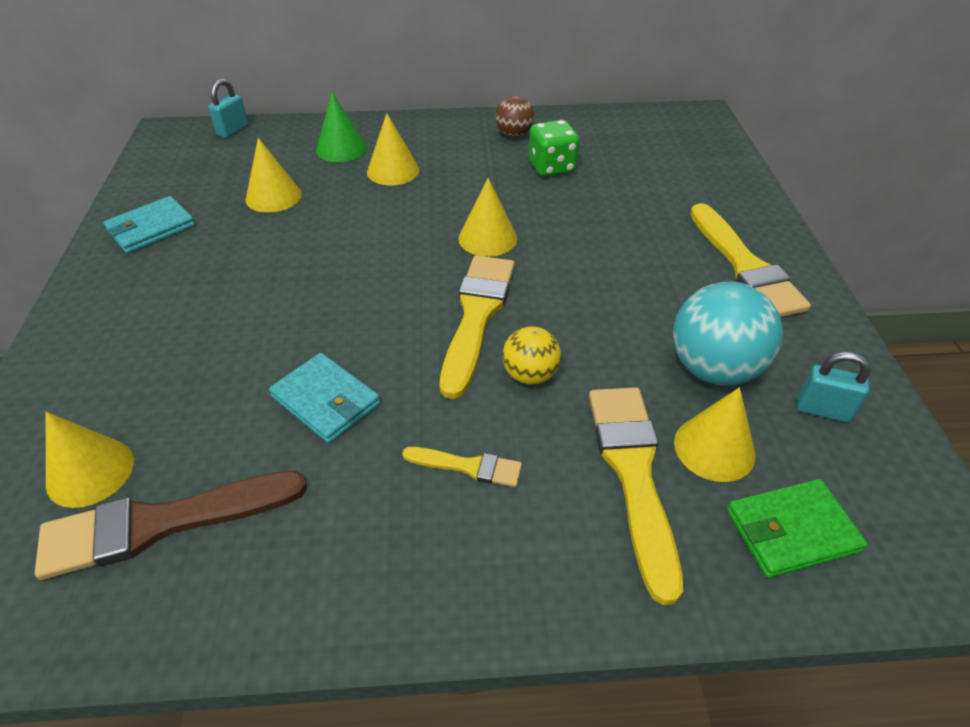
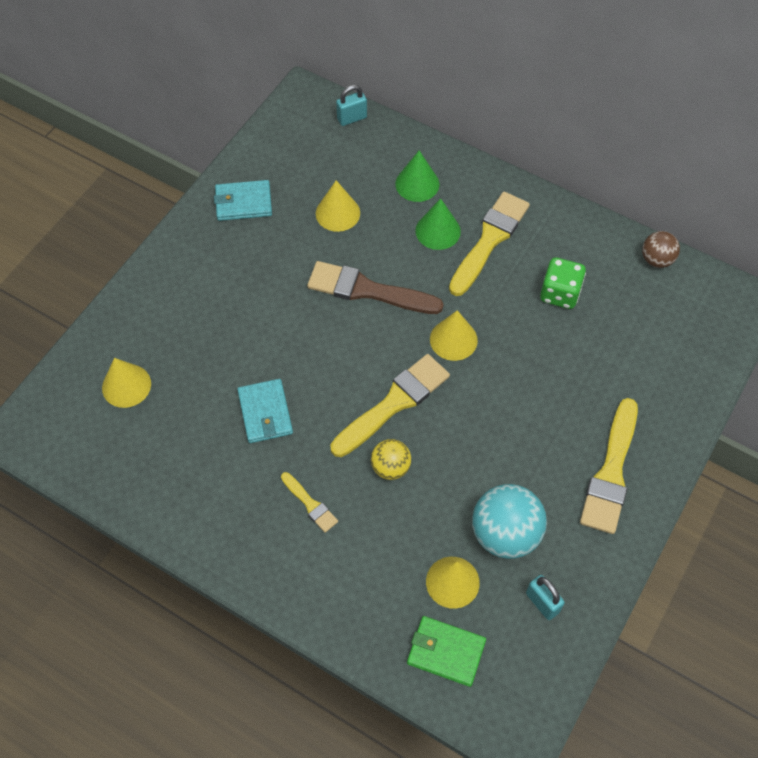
camera: 35 degrees right, 15 degrees up
(162, 523) = (145, 439): brown brush -> brown brush (367, 290)
(393, 171) = (438, 231): yellow cone -> green cone
(514, 134) = (562, 239): brown ball -> brown ball (656, 259)
(633, 473) = (393, 566): yellow brush -> yellow brush (489, 240)

